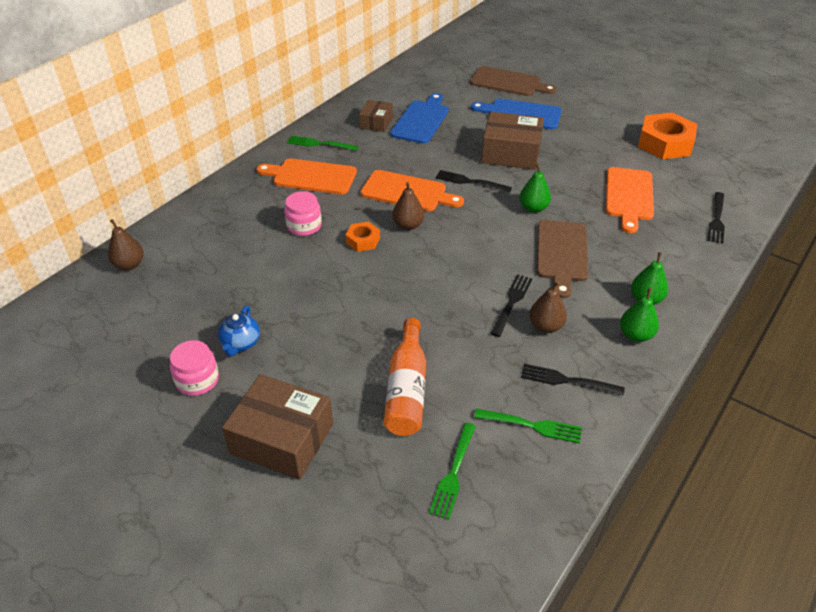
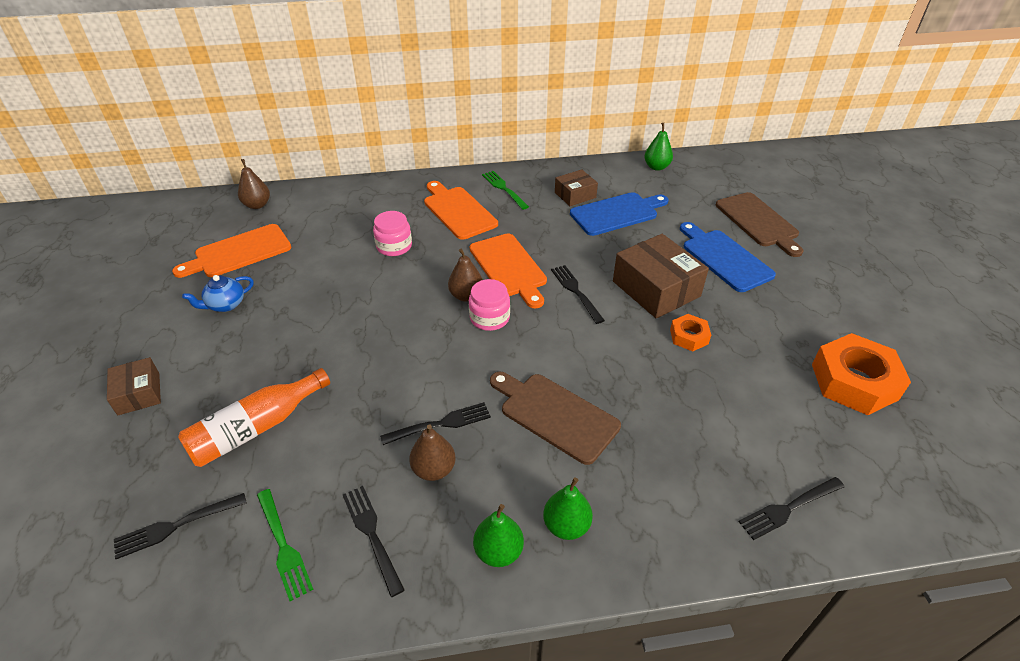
camera: 45 degrees right, 0 degrees up
(197, 380) = (167, 311): pink jar -> pink jar (489, 318)
(282, 439) = (139, 393): brown box -> brown box, size x0.57
(363, 240) = (415, 285): orange nut -> orange nut (689, 336)
(453, 472) = (177, 525): green fork -> black fork
(533, 208) = (596, 353): green pear -> green pear (656, 167)
(562, 254) = (555, 415): brown cutting board -> brown cutting board turned 75 degrees clockwise
(629, 196) = (717, 409): orange cutting board -> orange cutting board (239, 252)

